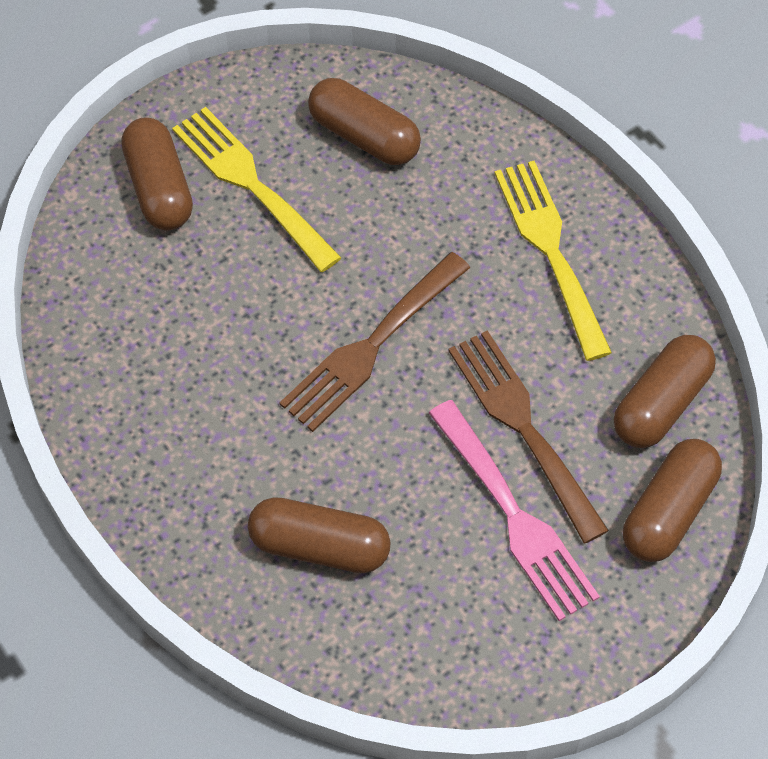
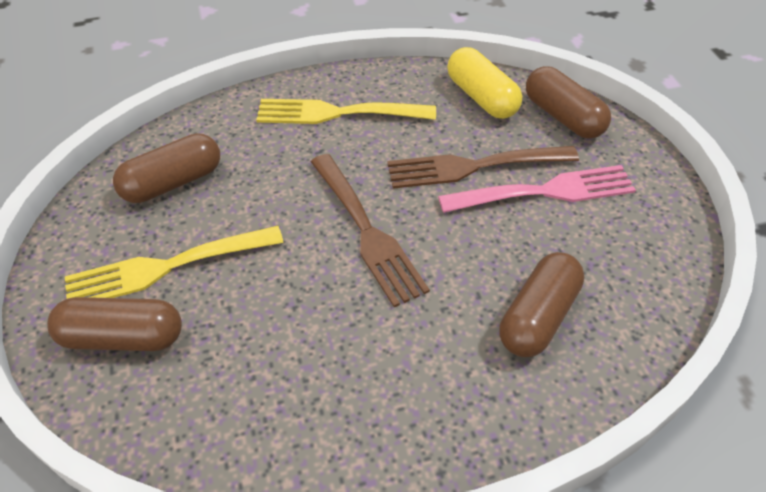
camera: 70 degrees left, 10 degrees down
(661, 403) = (481, 97): brown capsule -> yellow capsule

